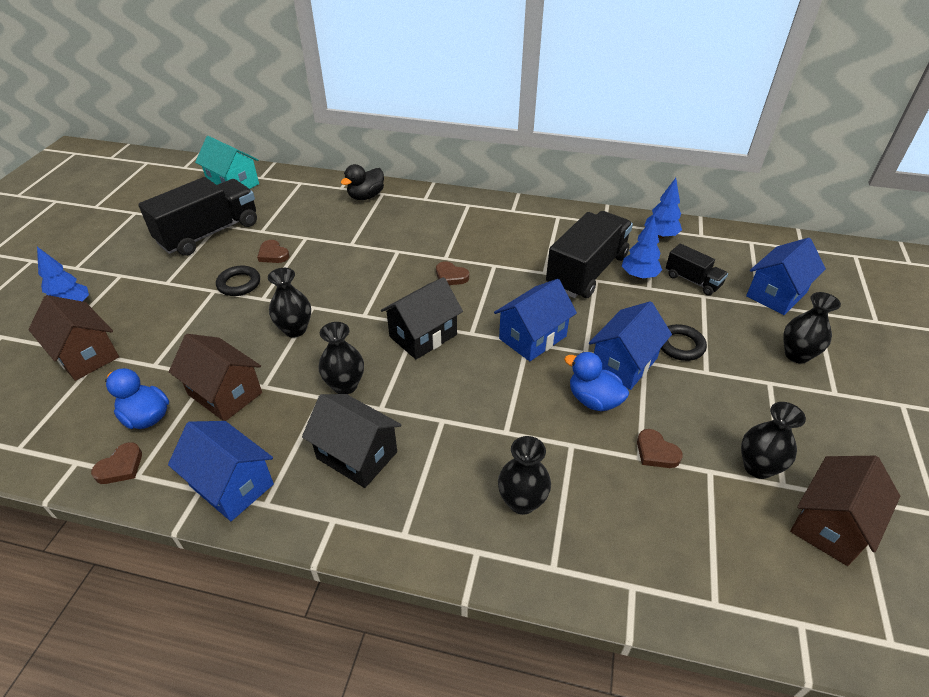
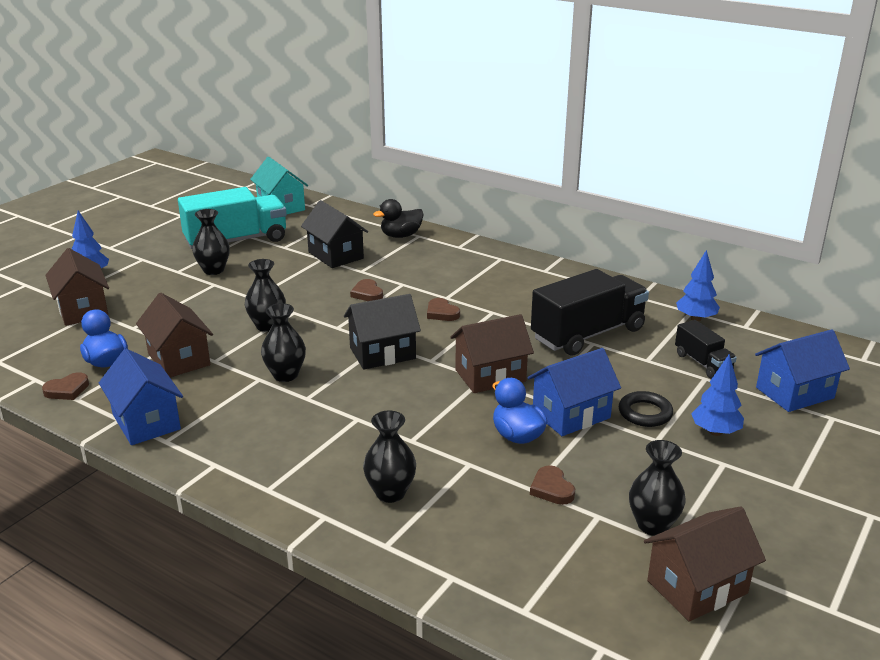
camera: 20 degrees right, 15 degrees down
(209, 233) = (236, 241): black truck -> turquoise truck
(239, 284) = (239, 283): black ring -> none
(273, 254) = (283, 266): brown heart -> brown heart (367, 293)
(357, 455) = (263, 426): black house -> black house (336, 255)
(532, 337) = (490, 376): blue house -> brown house
(639, 276) = (643, 348): blue tree -> blue tree (715, 432)
(796, 355) = (775, 448): black vase -> black vase (213, 270)

